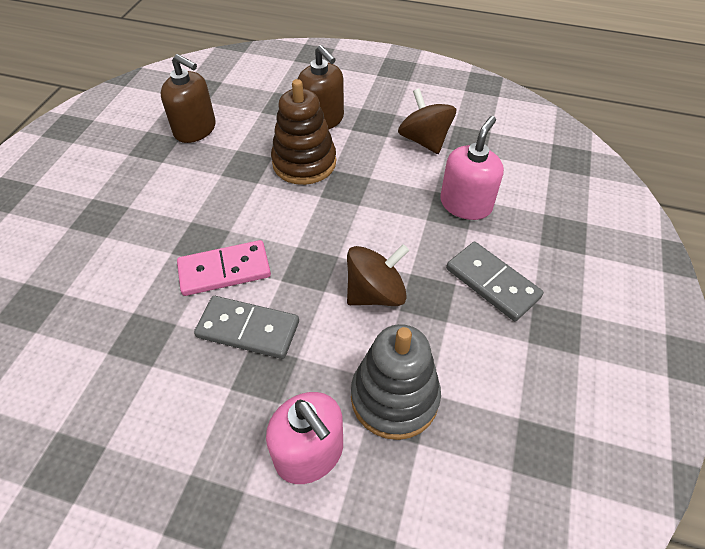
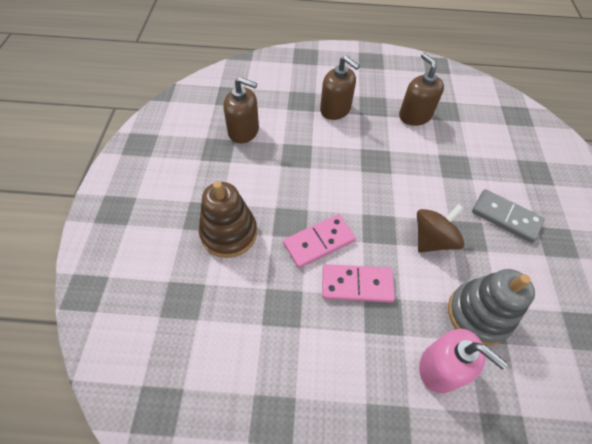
camera: 15 degrees left, 5 degrees up
(248, 329) = (357, 284): grey domino -> pink domino
(304, 163) = (338, 146): brown stacking toy -> brown stacking toy (229, 233)
(424, 140) = (415, 116): brown spinning top -> brown soap dispenser
(466, 204) = (463, 161): pink soap dispenser -> none

